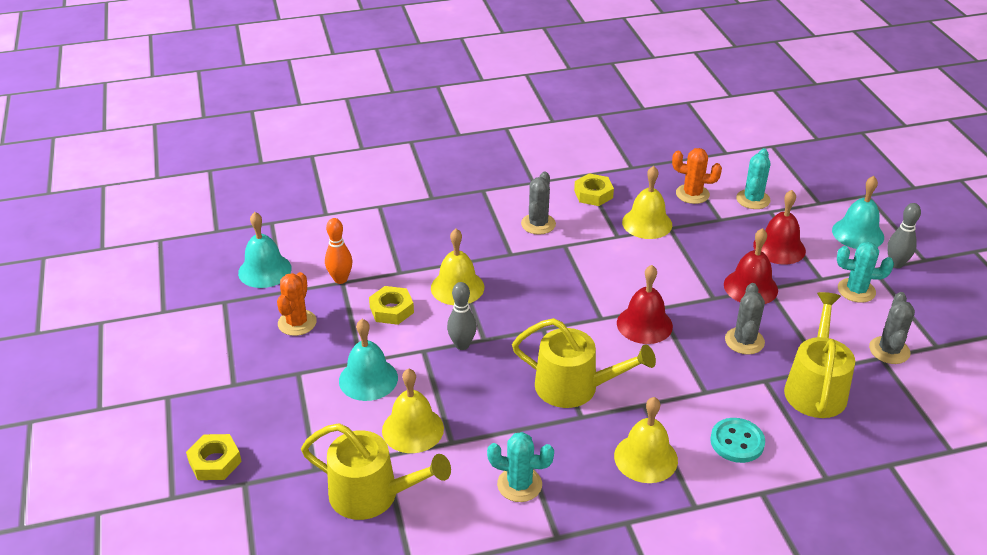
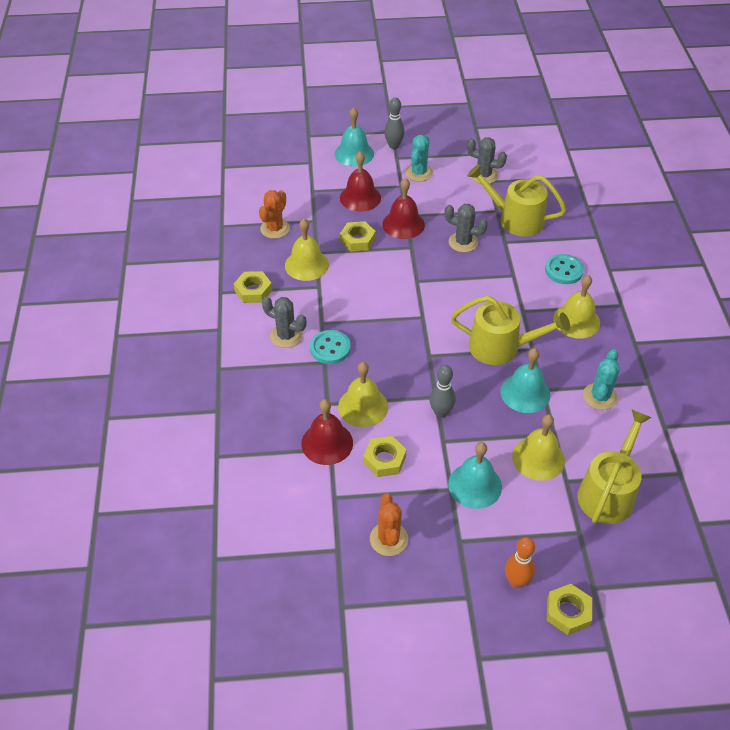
camera: 80 degrees left, 10 degrees up
(265, 270) = (299, 567): turquoise bell -> turquoise bell (525, 393)
(297, 323) = (389, 539): orange cactus -> orange cactus turned 60 degrees clockwise
(340, 279) = (330, 498): orange bowling pin -> orange bowling pin (516, 581)
(530, 255) = (330, 348): none -> turquoise button
(574, 387) = (501, 347): yellow watering can -> yellow watering can turned 75 degrees clockwise
(644, 324) = (435, 292): red bell -> red bell (327, 443)
(704, 254) = (357, 240): none -> yellow nut
(753, 199) = (294, 196): turquoise cactus -> none

